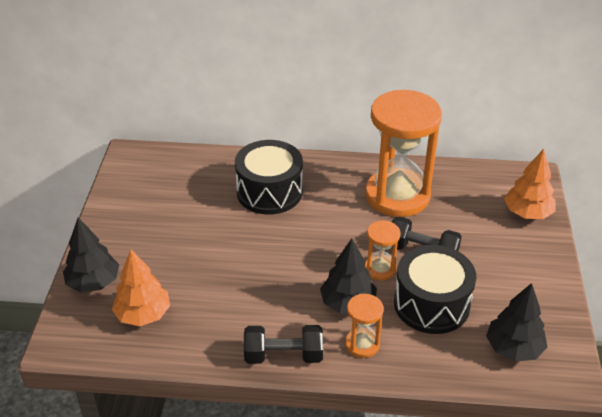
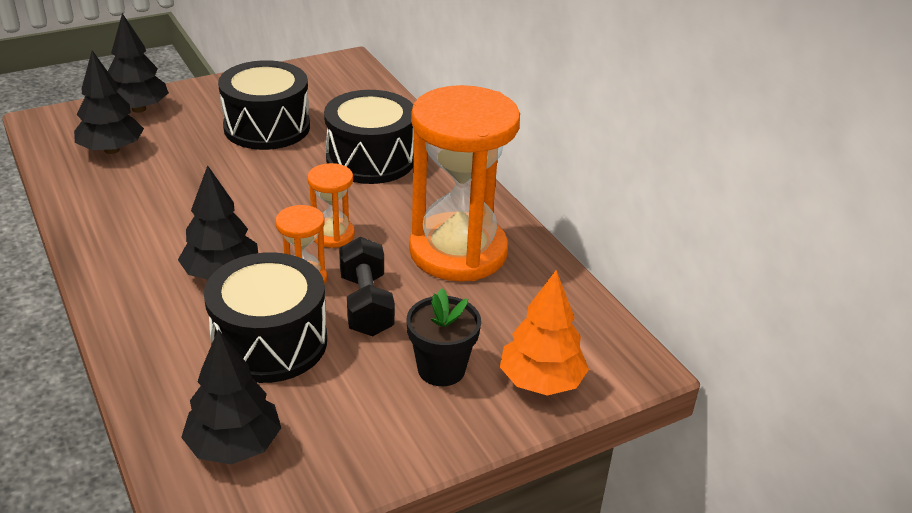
camera: 55 degrees right, 5 degrees down
(143, 314) = (112, 150): orange tree -> black tree
(185, 224) = (267, 127): none -> black drum
(283, 355) = (104, 255): black dumbbell -> none
(362, 344) = (158, 306): orange hourglass -> orange hourglass (332, 235)
(497, 244) = (441, 369): none -> black flower pot

